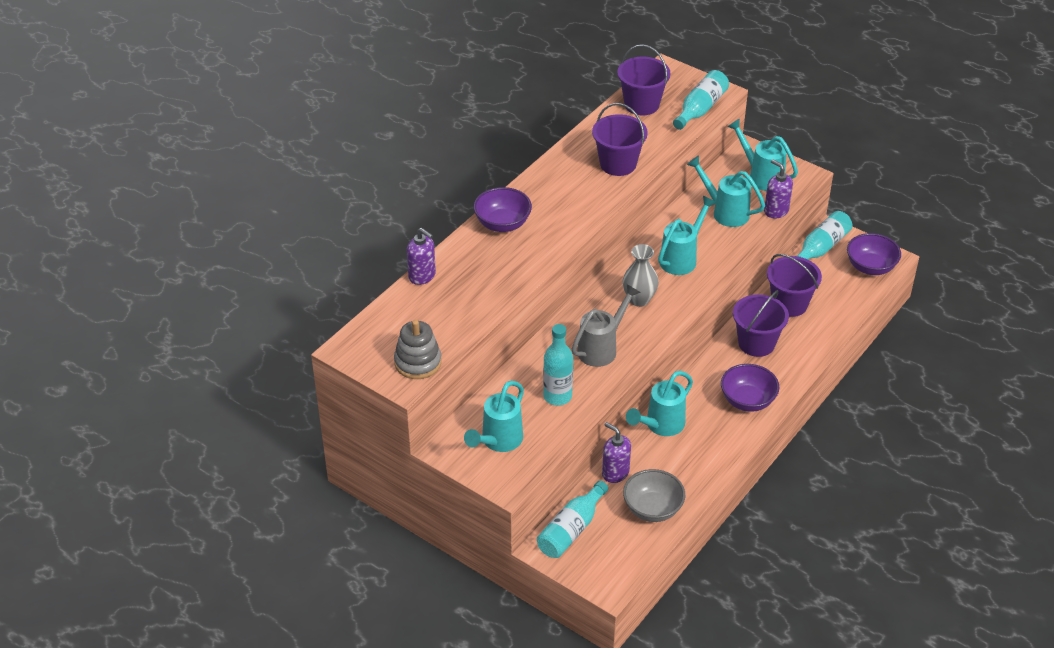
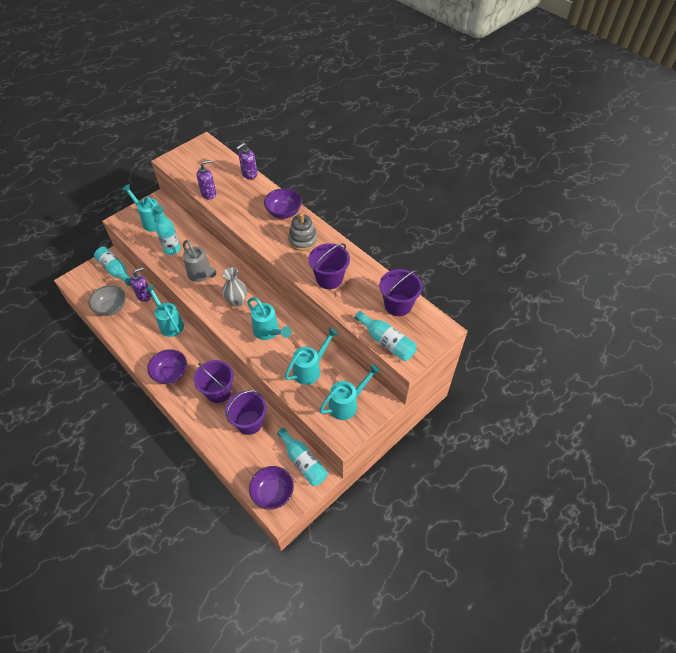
camera: 100 degrees right, 10 degrees up
(418, 362) = (181, 167): grey stacking toy -> grey stacking toy (303, 240)
(776, 211) = (304, 404): purple soap dispenser -> purple soap dispenser (209, 194)

